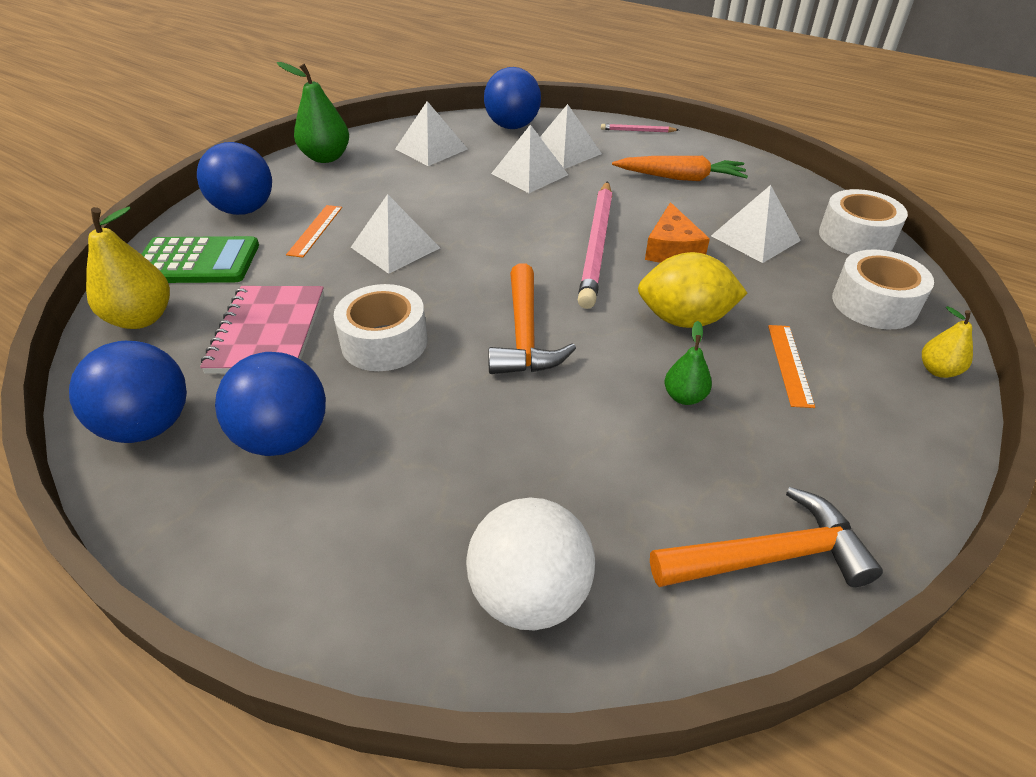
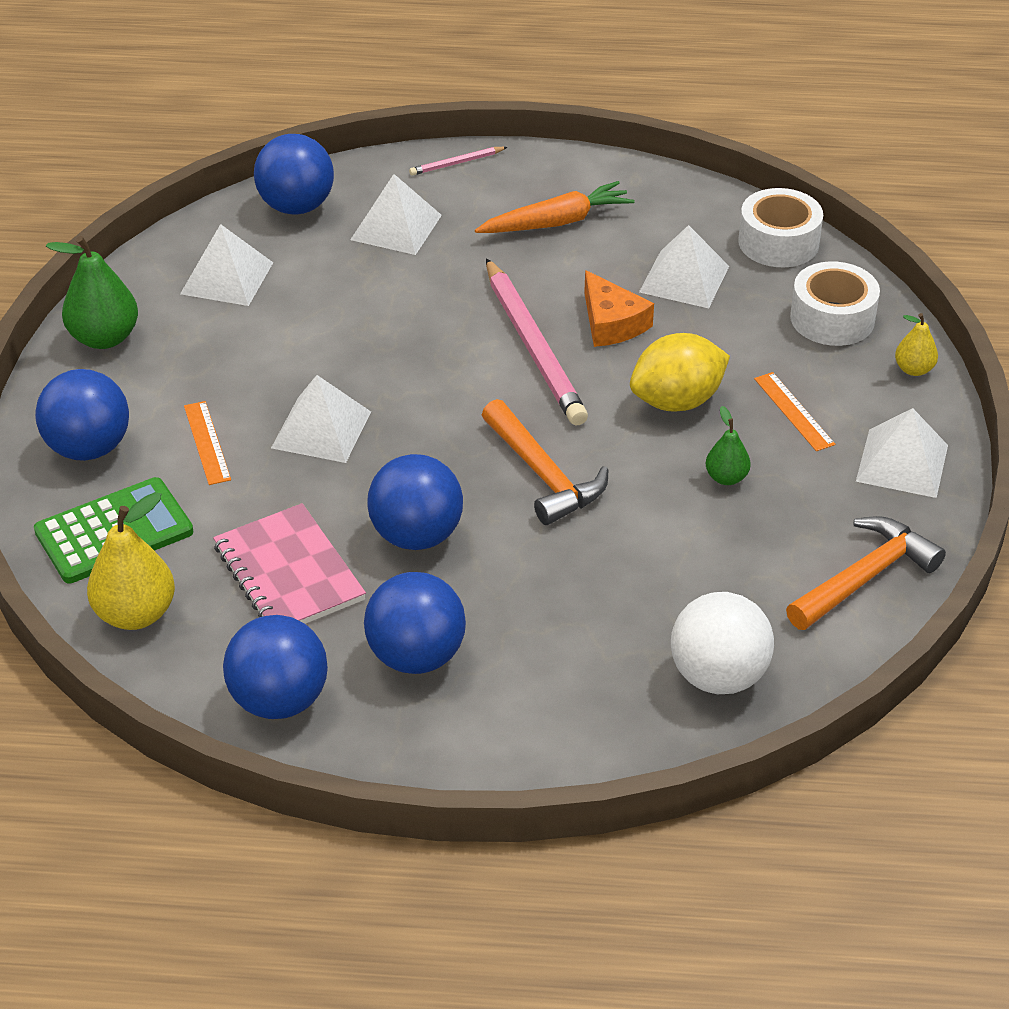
camera: 30 degrees left, 0 degrees up
(384, 342) = (416, 535): white tape -> blue ball
(529, 174) = (382, 275): white pyramid -> white pyramid (902, 463)

